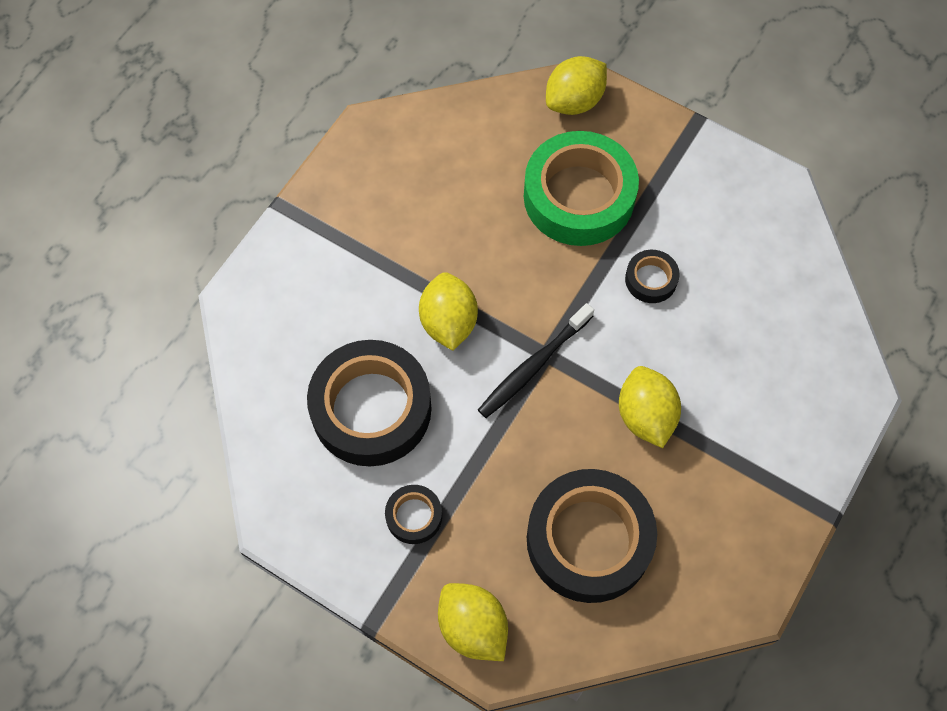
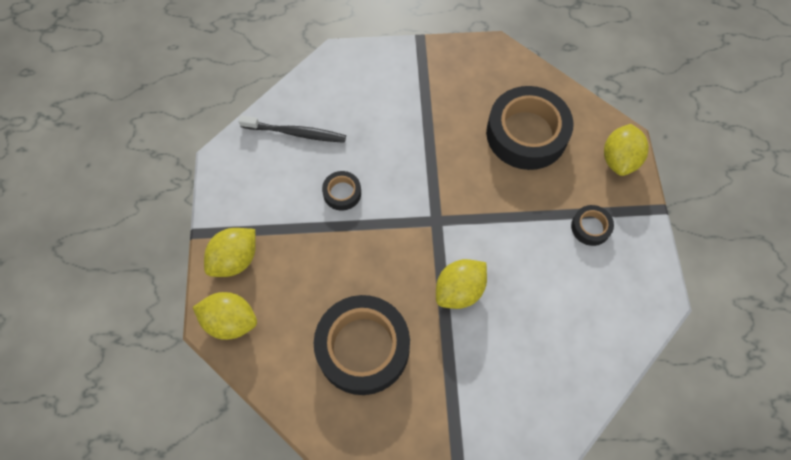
camera: 125 degrees left, 0 degrees up
(371, 409) = (550, 296): black tape -> black tape (363, 347)
(533, 366) = (449, 223): black toothbrush -> black toothbrush (296, 133)
(579, 196) = (309, 270): green tape -> none
(645, 416) = (433, 147): yellow lemon -> yellow lemon (235, 259)

